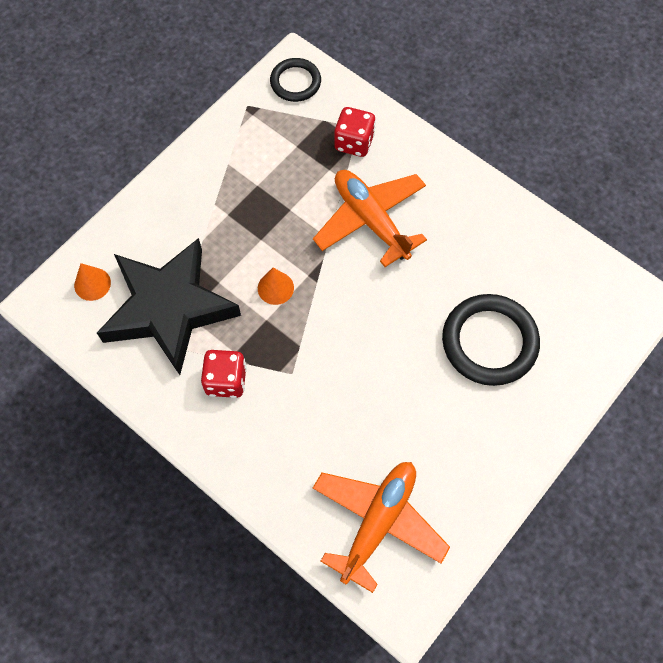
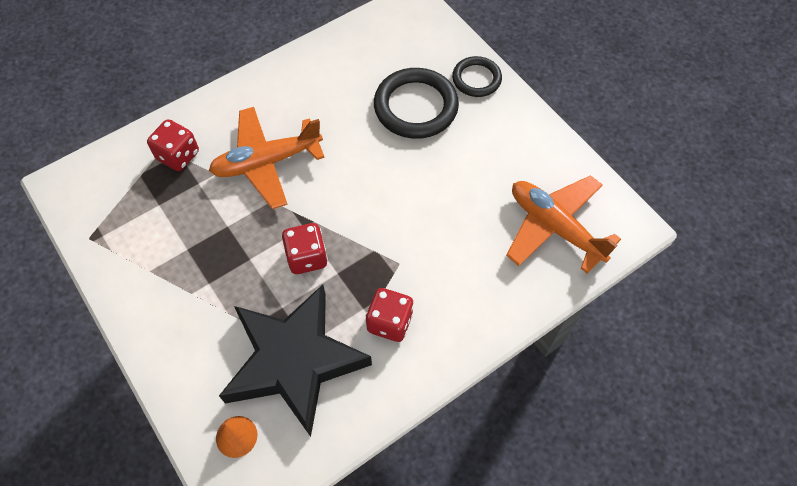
camera: 75 degrees left, 5 degrees down
(275, 288) = (307, 257): orange cone -> red dice
(295, 82) = (84, 188): black ring -> black ring (476, 79)

